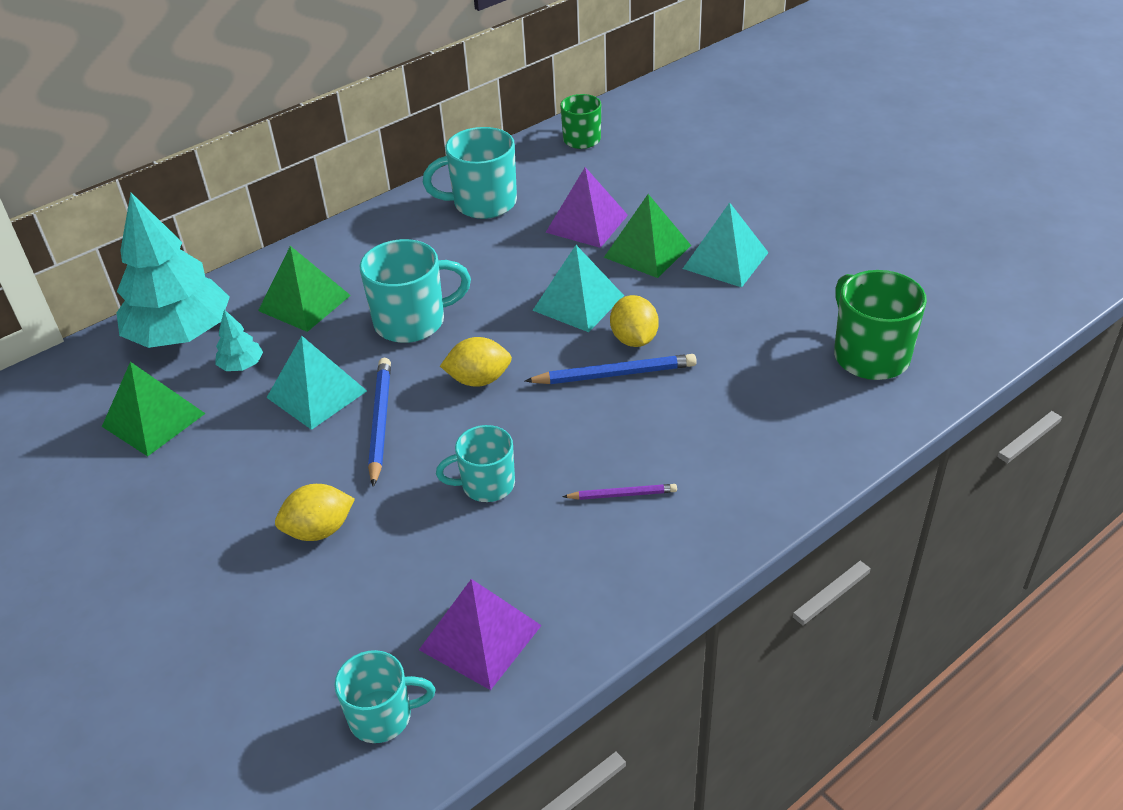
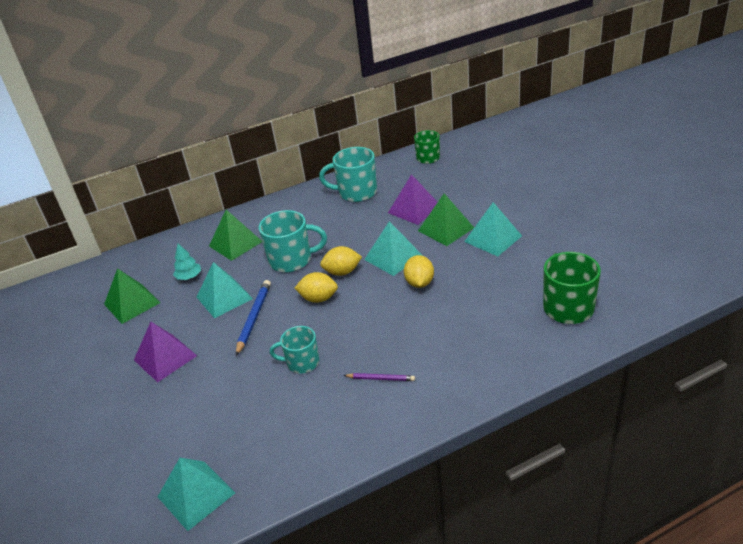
camera: 15 degrees right, 5 degrees down
(181, 334) = (163, 256): turquoise tree -> none
(319, 530) = (198, 378): yellow lemon -> yellow lemon (342, 272)
(382, 716) = (196, 494): turquoise mug -> turquoise pyramid
(480, 637) = (267, 455): purple pyramid -> purple pyramid (165, 357)
(615, 374) = (400, 303): blue pencil -> none

